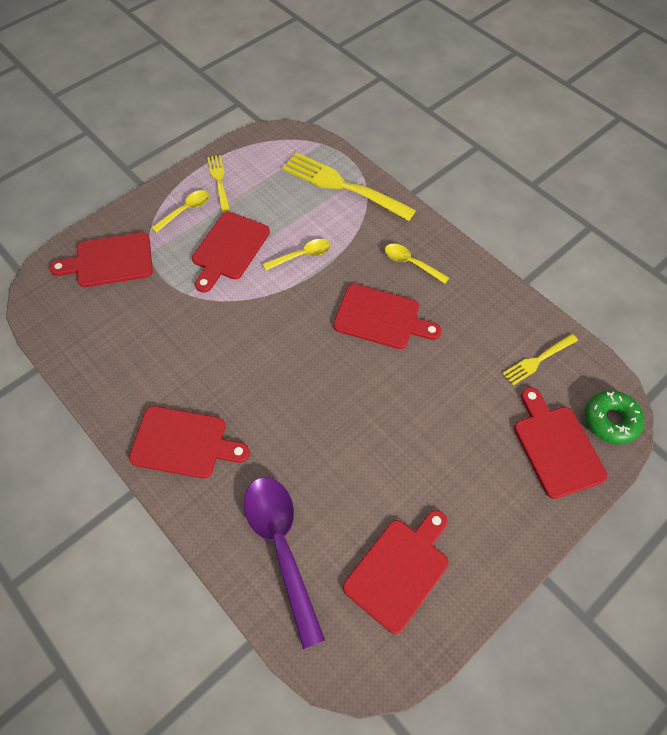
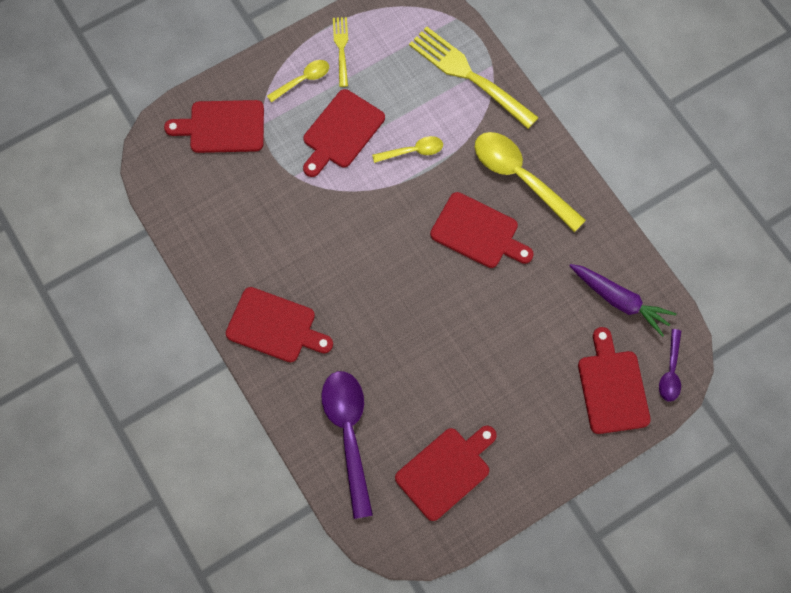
camera: 10 degrees right, 10 degrees up
(411, 263) = (520, 177): yellow spoon -> yellow spoon, size x1.89
(538, 360) = (619, 300): yellow fork -> purple carrot
(611, 420) = (670, 371): green donut -> purple spoon

